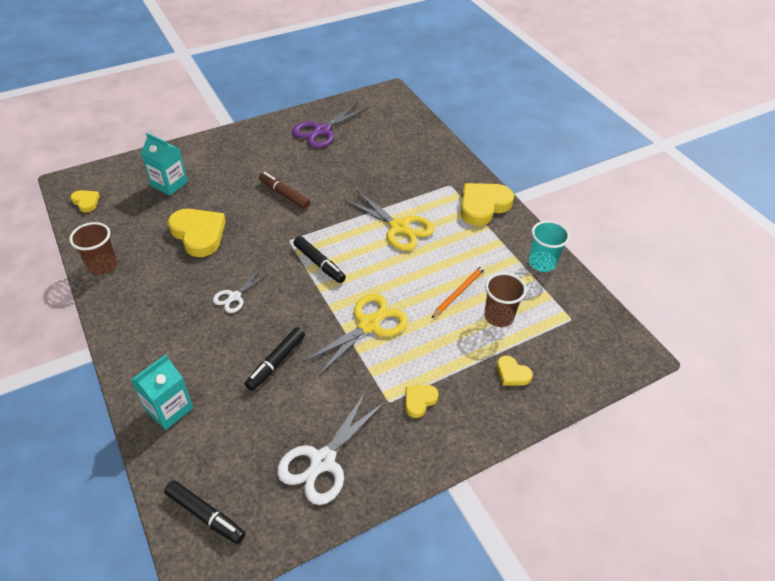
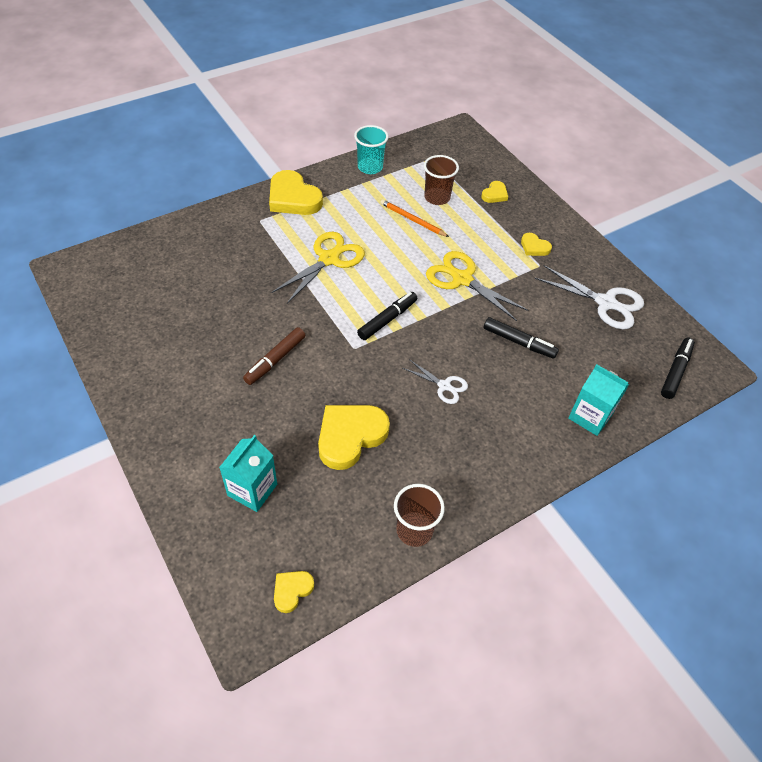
camera: 95 degrees left, 5 degrees up
(322, 131) = (145, 333): purple scissors -> none

